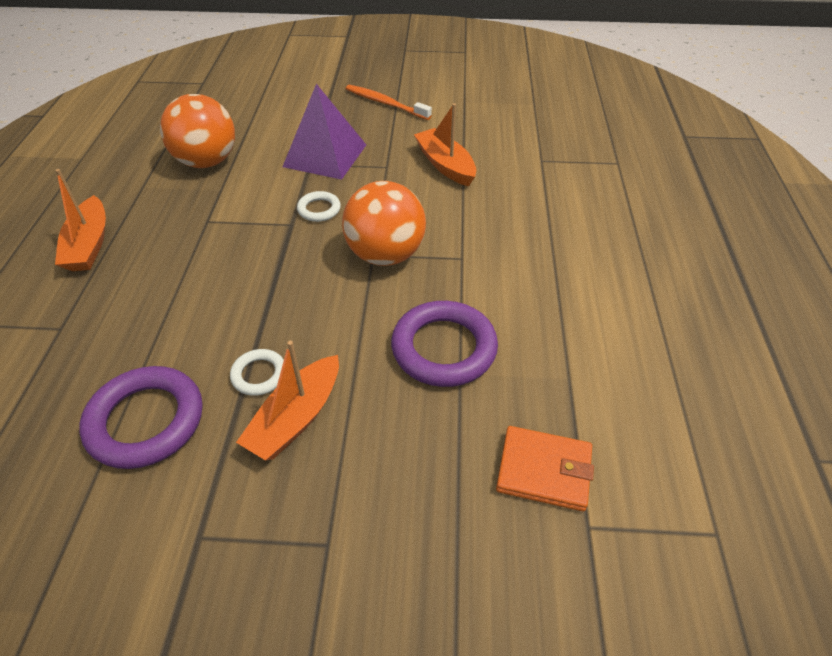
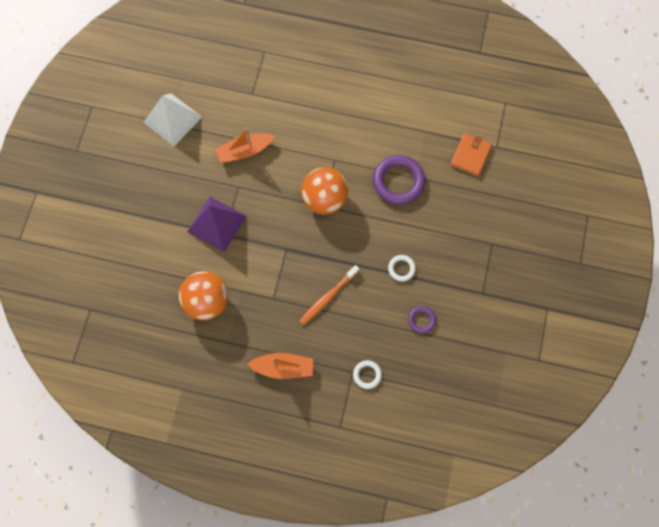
camera: 80 degrees left, 25 degrees up
(146, 421) = (421, 320): purple ring -> purple ring, size x0.51
(296, 418) = (429, 252): orange boat -> none
(319, 209) = (275, 232): white ring -> white ring (367, 375)
(385, 103) = (157, 177): orange toothbrush -> orange toothbrush (327, 297)
(471, 103) = (172, 119): none -> white pyramid

